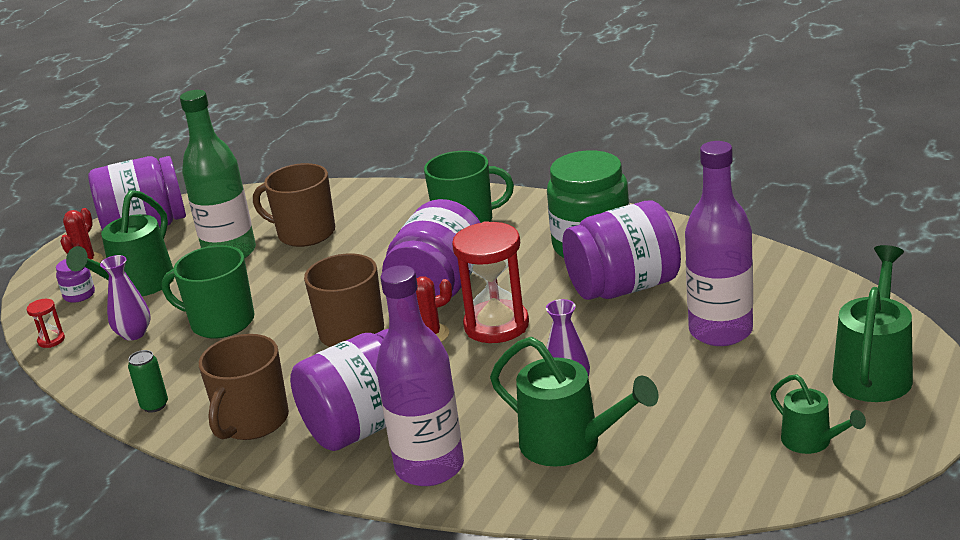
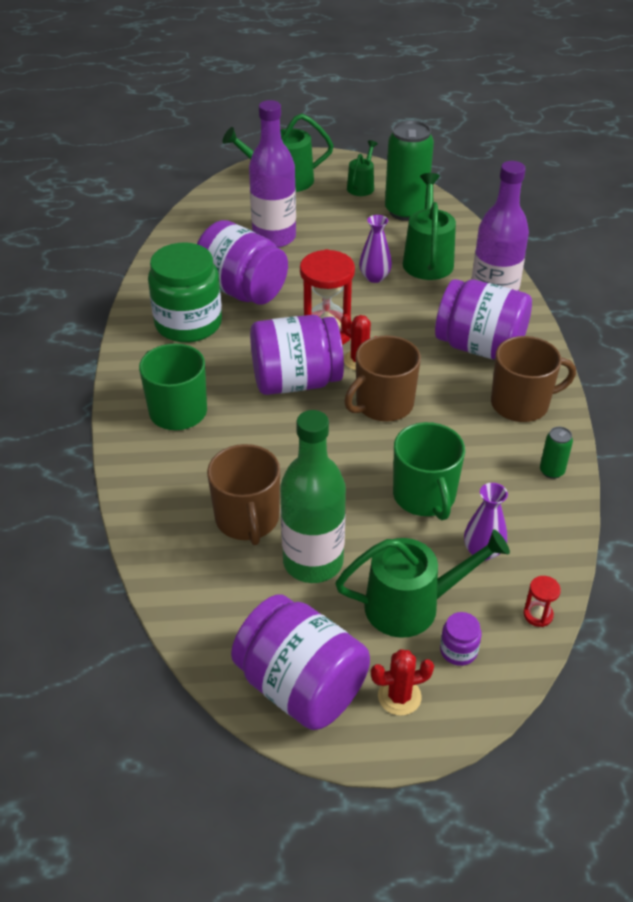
camera: 125 degrees left, 15 degrees up
(708, 464) = (406, 211): none -> green can

